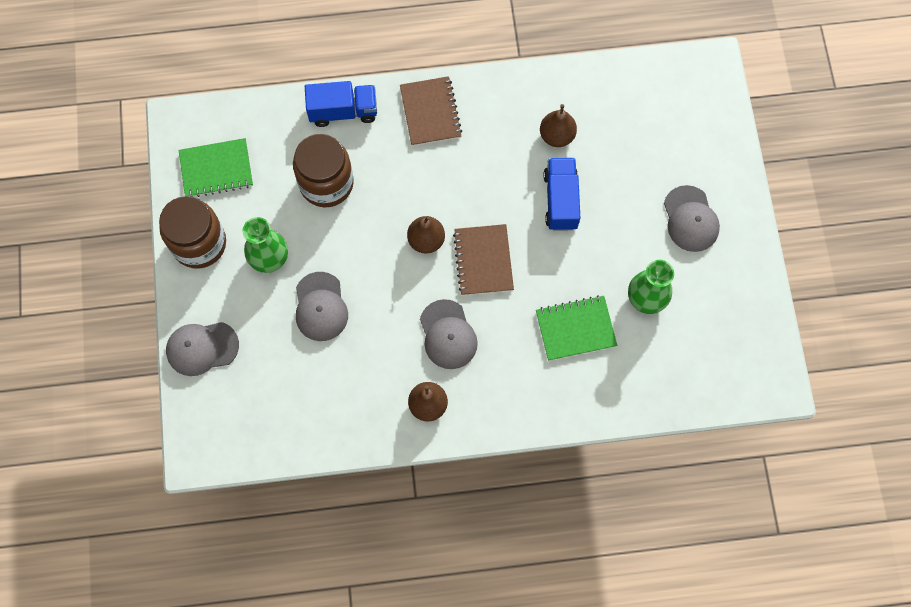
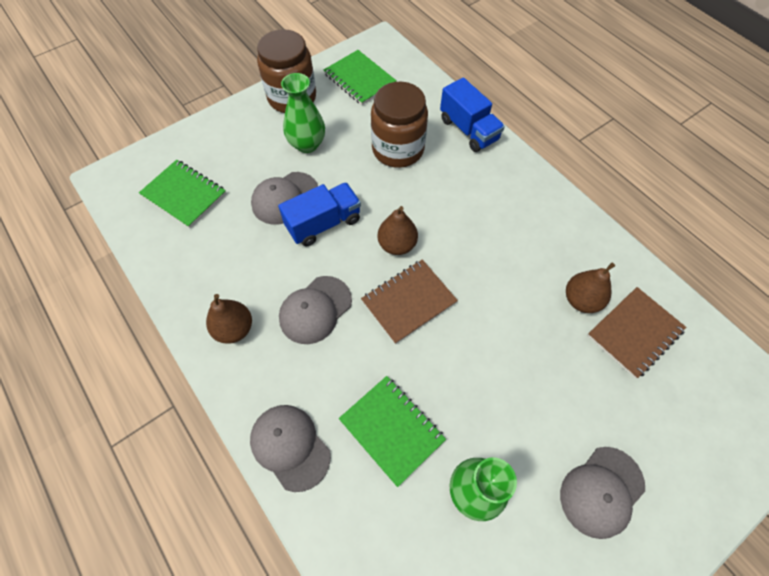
camera: 60 degrees right, 10 degrees down
(202, 348) = (204, 139): grey cap -> grey cap (290, 446)
(261, 393) = (184, 195): none -> green notebook
(430, 112) = (517, 188): brown notebook -> brown notebook (634, 333)
(561, 200) = (519, 339): blue truck -> blue truck (323, 223)

